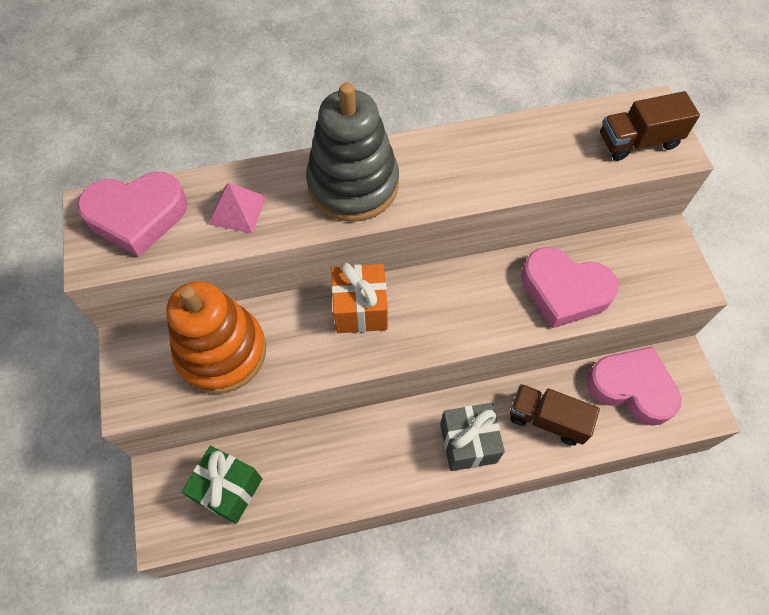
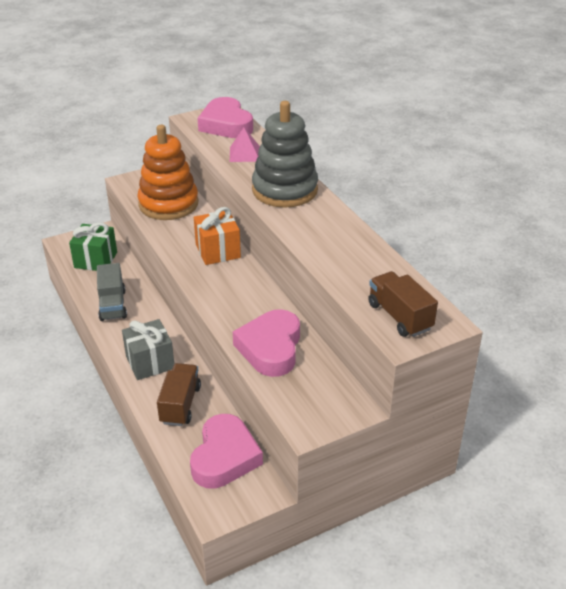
camera: 75 degrees right, 25 degrees down
(342, 476) = (112, 305): none -> grey truck

